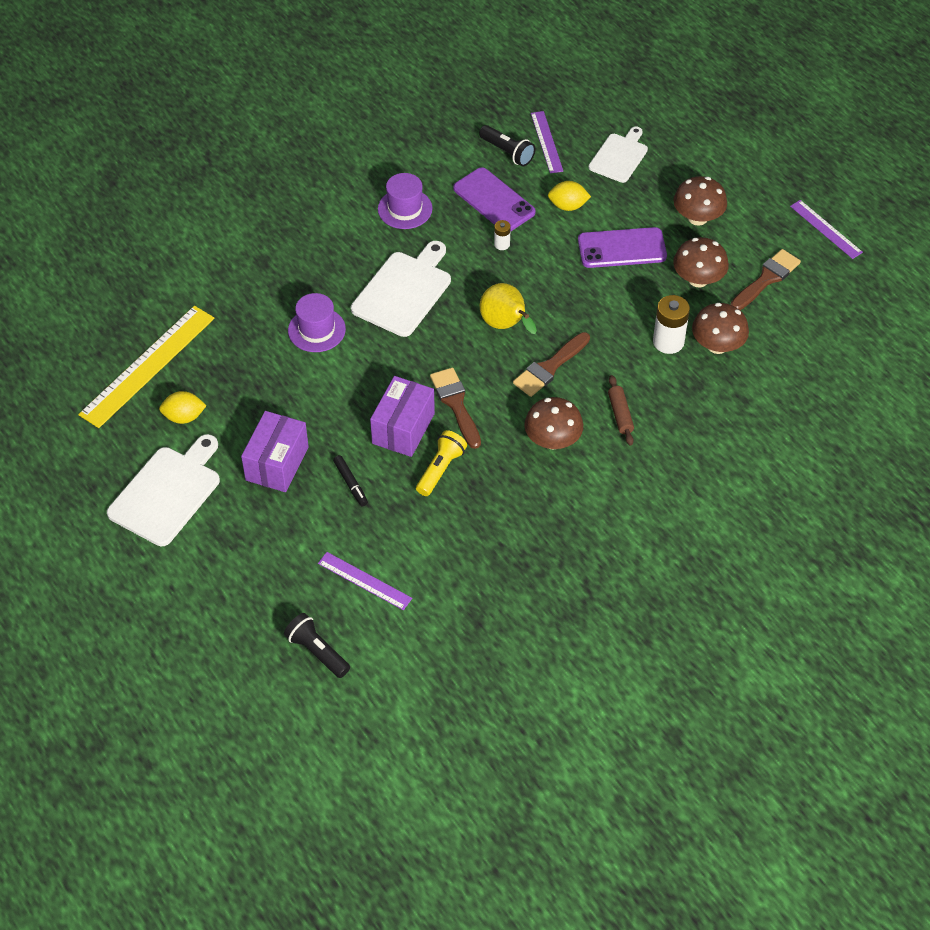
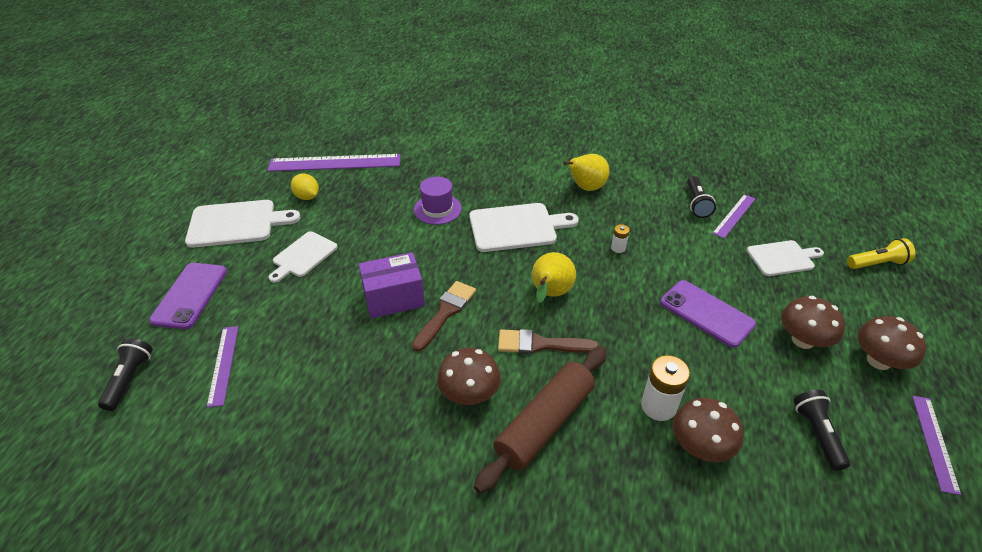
camera: 50 degrees right, 10 degrees down
(148, 366) = (335, 163): yellow ruler -> purple ruler
(277, 463) = (303, 256): purple box -> white cutting board
(350, 483) = (316, 301): black marker -> none
(405, 209) = (584, 189): purple hat -> yellow pear
(440, 469) = (374, 342): yellow flashlight -> yellow flashlight (877, 263)
(494, 200) = (649, 222): purple phone -> purple phone (190, 295)
(568, 206) = (699, 259): yellow lemon -> none
(620, 414) = (544, 423): brown rolling pin -> brown rolling pin, size x2.16
(698, 279) = (747, 382): brown mushroom -> brown mushroom (878, 361)
(766, 279) = (817, 434): brown brush -> black flashlight

